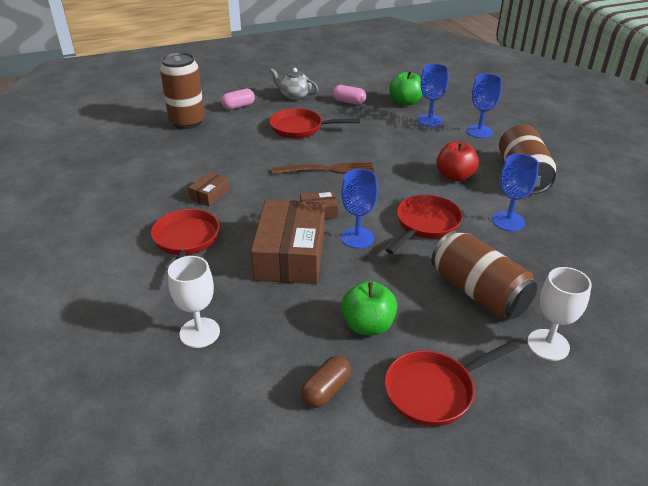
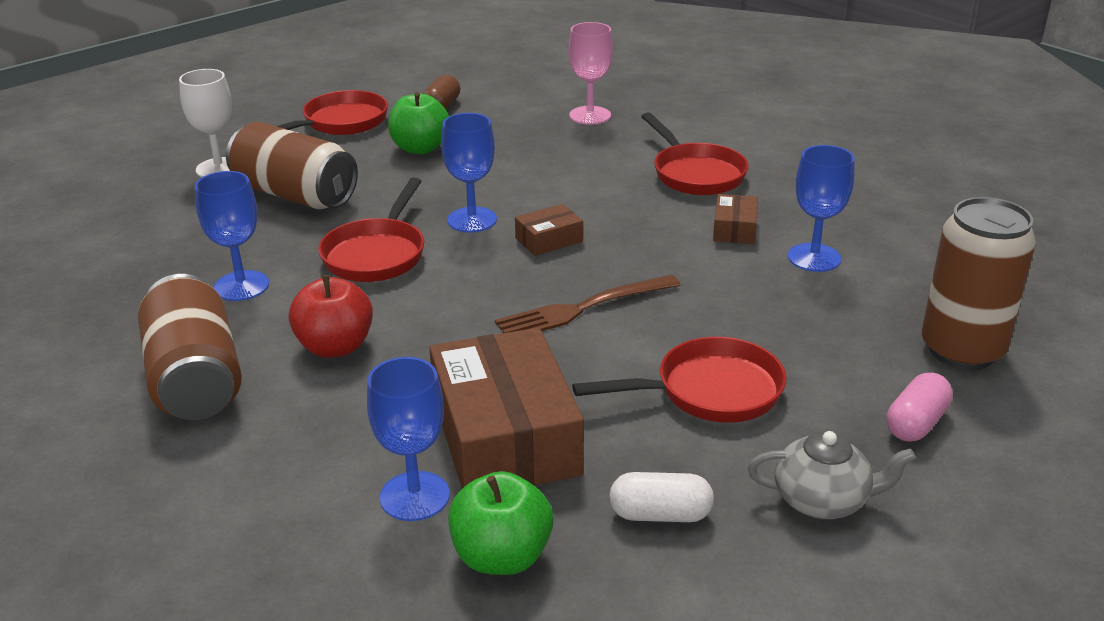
camera: 160 degrees right, 5 degrees down
(199, 332) = (590, 115): white goblet -> pink goblet
(290, 255) = (549, 186): brown box -> brown box (505, 436)
(349, 102) = (660, 515): pink capsule -> white capsule
(479, 131) = (280, 486): blue goblet -> blue goblet (814, 258)

